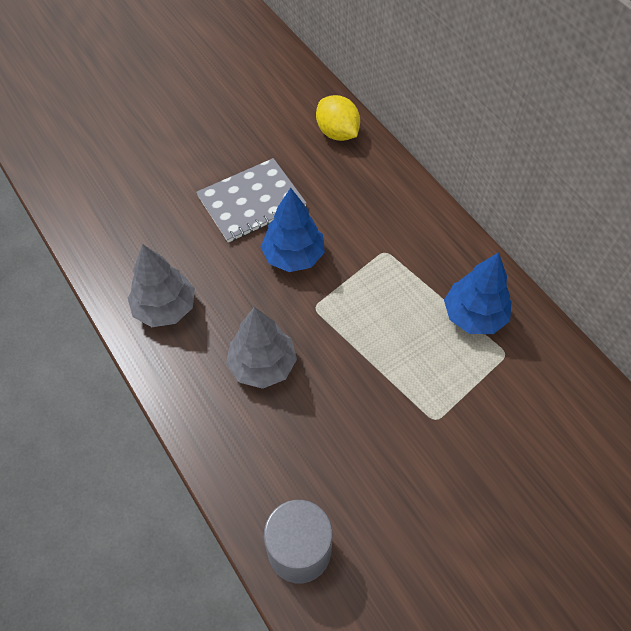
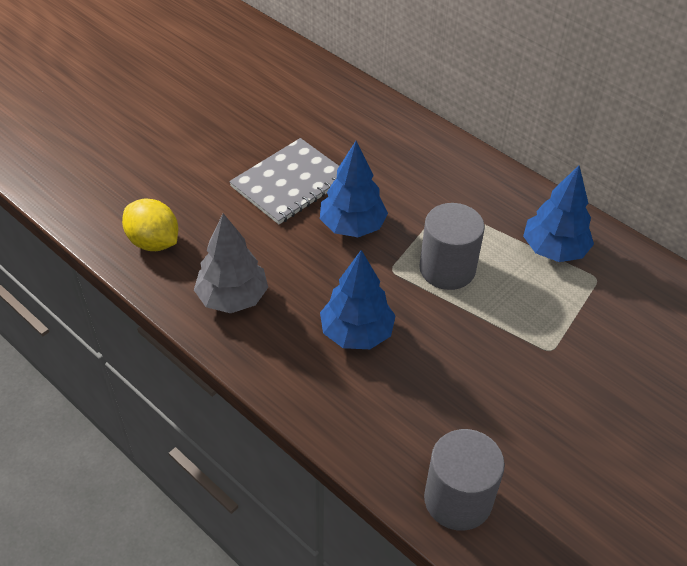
camera: 15 degrees left, 10 degrees down
(262, 365) = (356, 333): grey tree -> blue tree
(337, 133) = (357, 107): yellow lemon -> yellow lemon (154, 242)
(366, 316) = (447, 269): none -> grey cylinder

